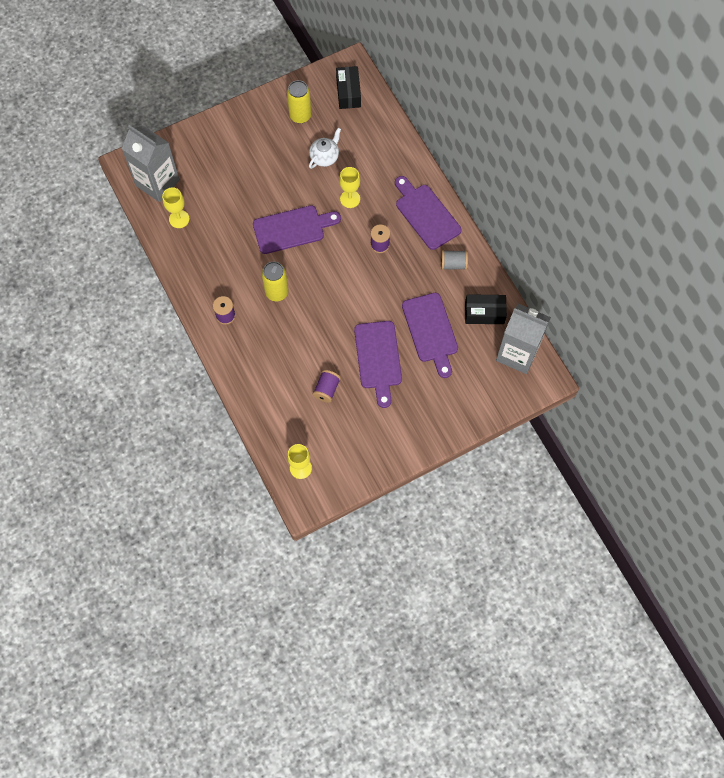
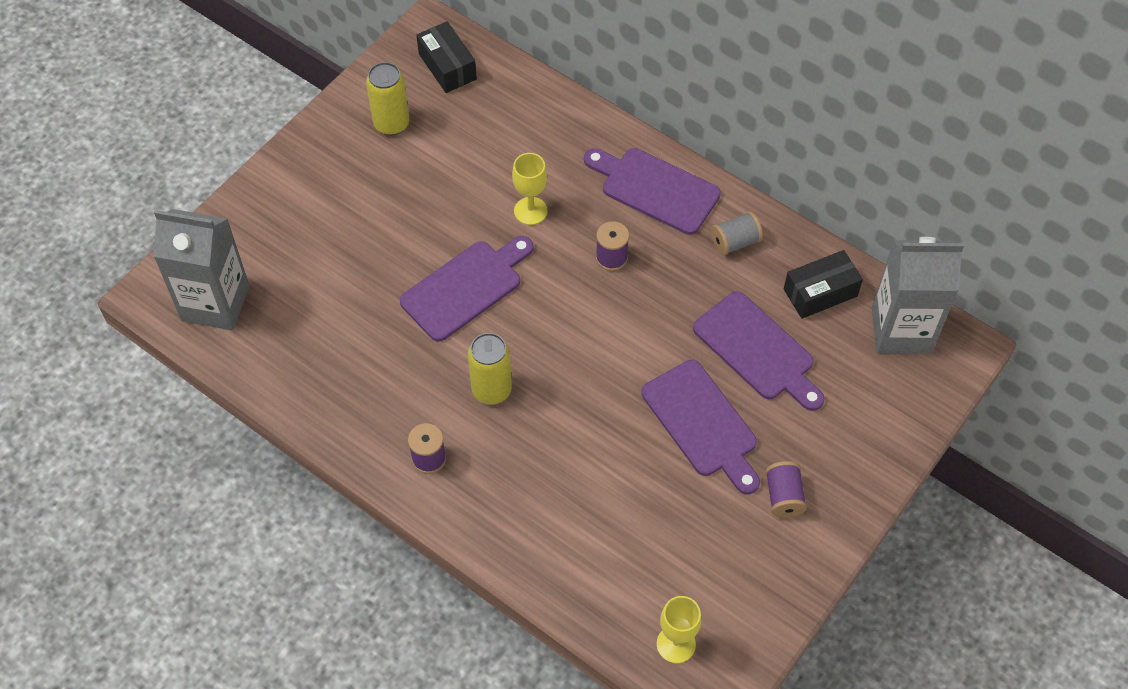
camera: 25 degrees left, 10 degrees down
(179, 219) = (278, 343): yellow goblet -> none
(325, 157) = (460, 167): white teapot -> none
(326, 389) = (649, 503): purple spool -> purple spool (783, 496)

